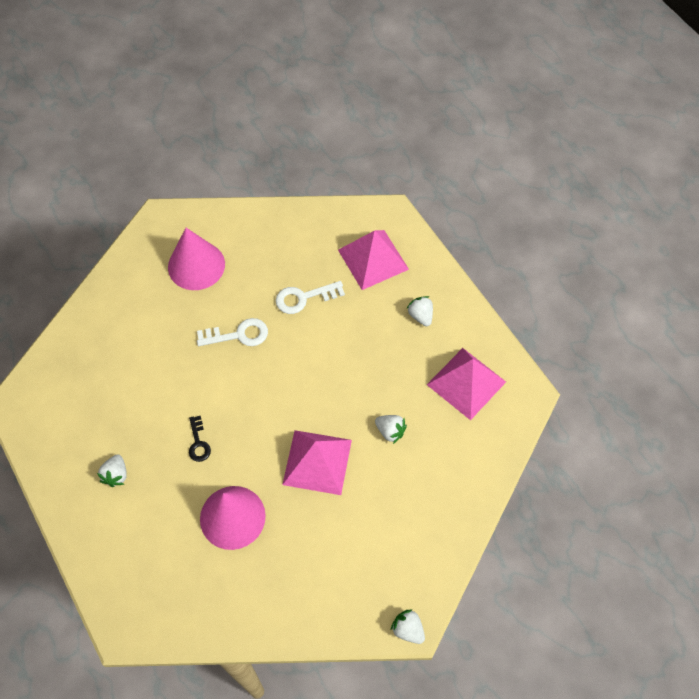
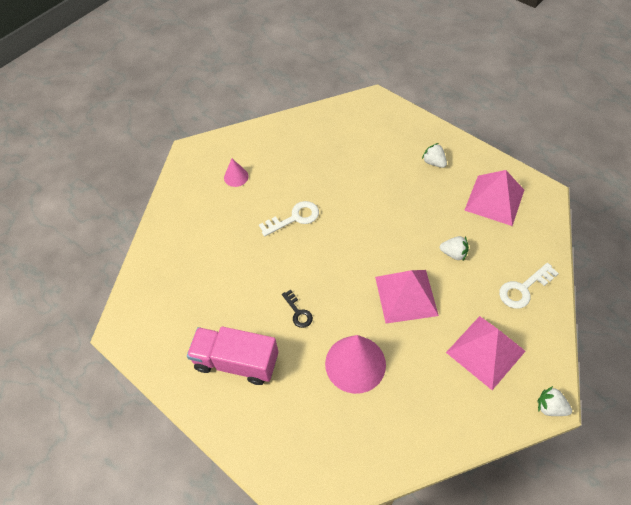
camera: 15 degrees left, 5 degrees down
(116, 475) = (236, 362): white strawberry -> pink truck
(196, 265) = (236, 177): pink cone -> pink cone, size x0.50
(304, 298) = (335, 176): white key -> white key (523, 289)
(373, 259) = (376, 133): pink pyramid -> pink pyramid (485, 352)

